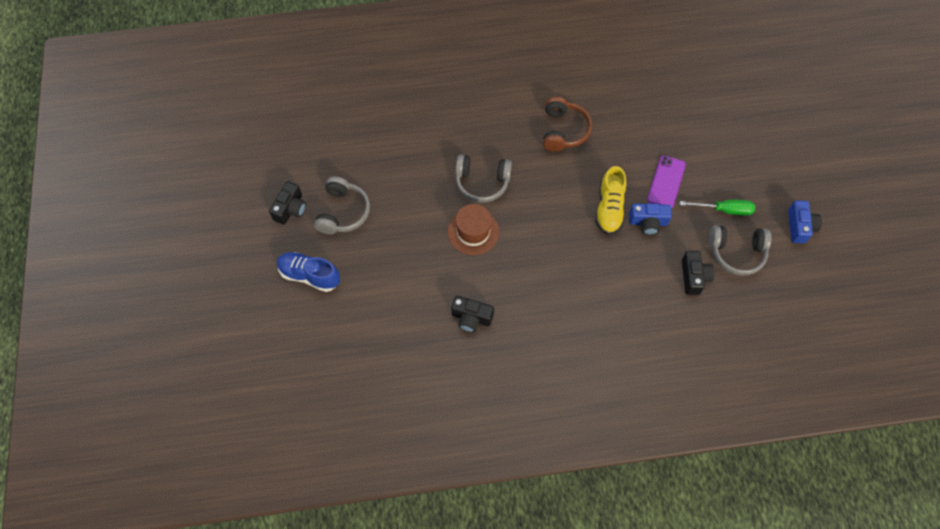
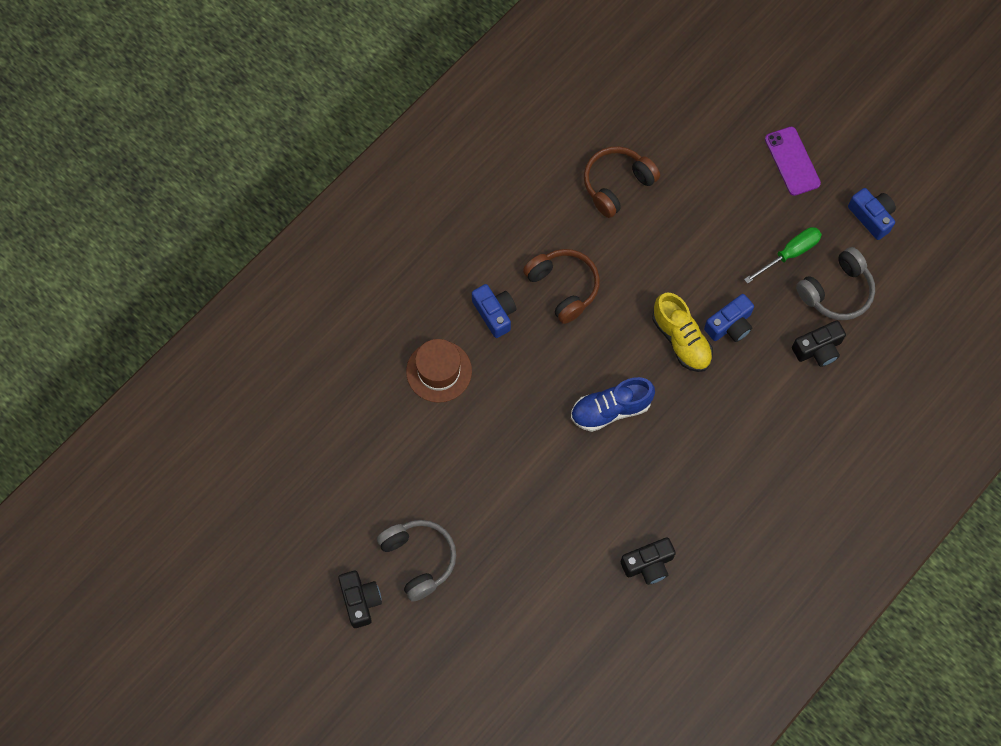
camera: 40 degrees left, 5 degrees up
(309, 275) = (449, 654): blue shoe -> blue shoe (610, 409)
(473, 232) = (570, 473): brown hat -> brown hat (439, 371)
(482, 182) = (532, 411): grey headphones -> none
(510, 116) = (495, 313): none -> blue camera
(647, 99) = (617, 184): none -> brown headphones
(666, 182) = (711, 266): purple phone -> purple phone (792, 161)
(694, 277) = (818, 349): black camera -> black camera turned 105 degrees clockwise

